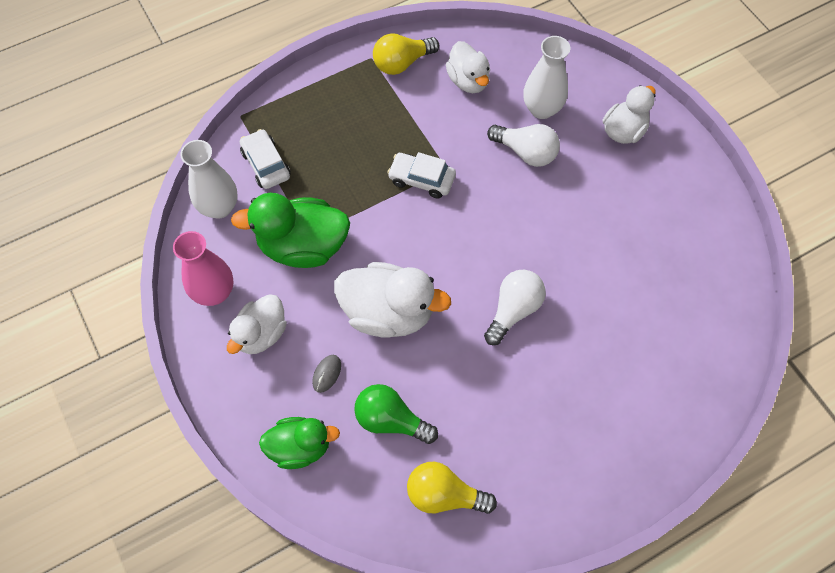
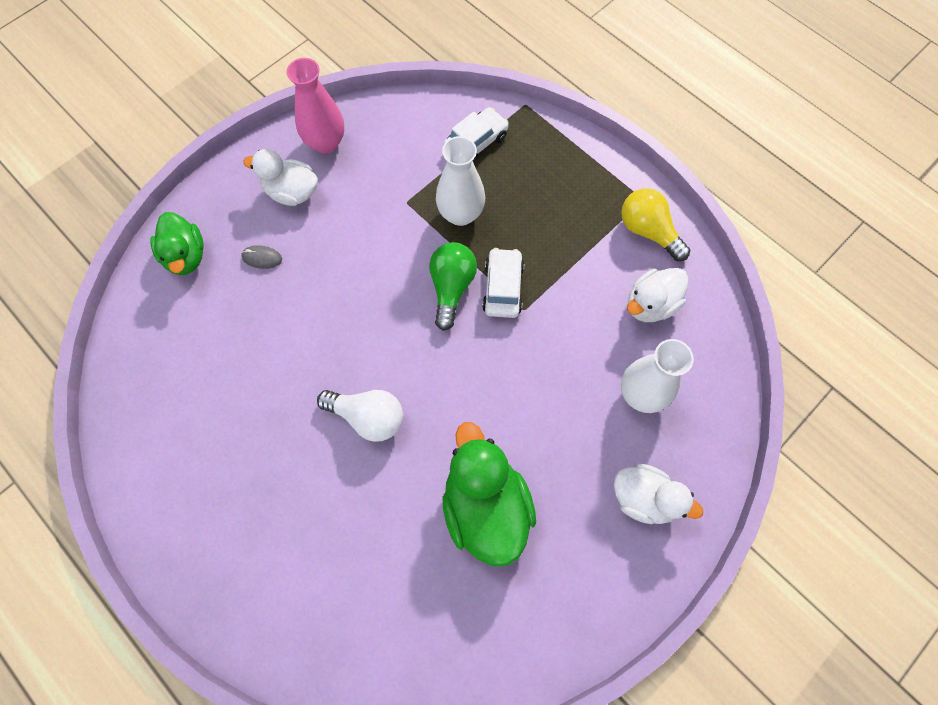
camera: 75 degrees right, 5 degrees up
(219, 207) = (416, 119): white vase -> white vase (460, 214)
(303, 246) = (392, 200): green duck -> green duck (485, 506)
(388, 312) = (338, 295): white duck -> none
(391, 420) = (224, 326): green light bulb -> green light bulb (451, 288)
(444, 495) = (155, 394): yellow light bulb -> none
(525, 152) = (573, 388): white light bulb -> none

